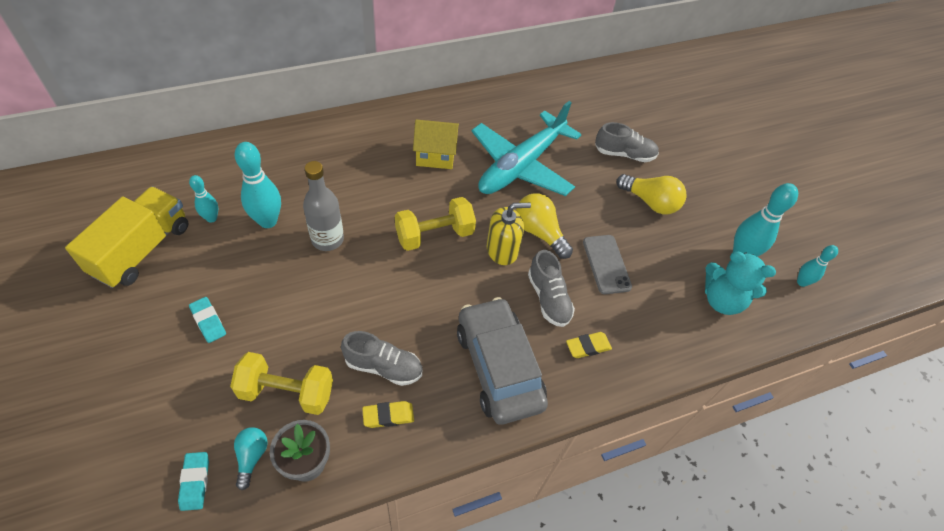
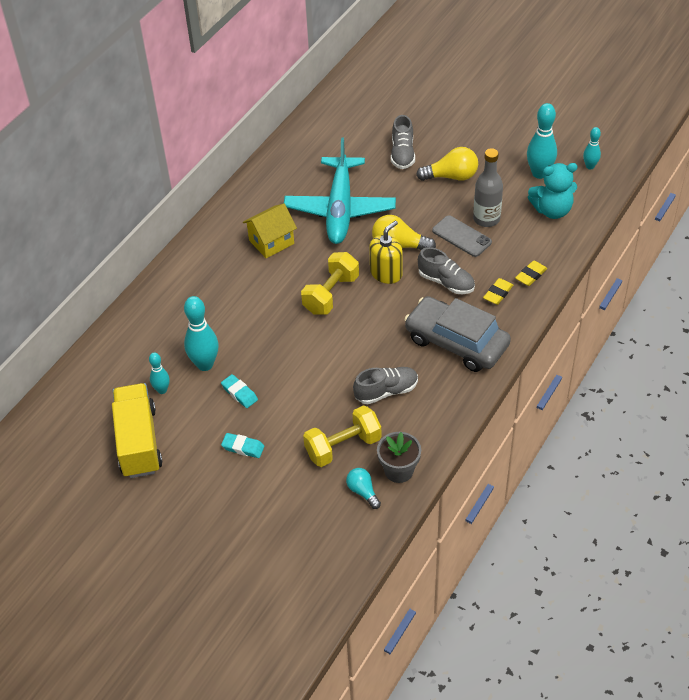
camera: 30 degrees left, 5 degrees down
(195, 482) = (345, 527): turquoise eraser -> turquoise eraser (239, 393)
(327, 239) = (261, 347): grey bottle -> grey bottle (486, 219)
(388, 416) = (419, 414): yellow eraser -> yellow eraser (531, 275)
(624, 154) = (402, 154): grey shoe -> grey shoe turned 120 degrees clockwise

